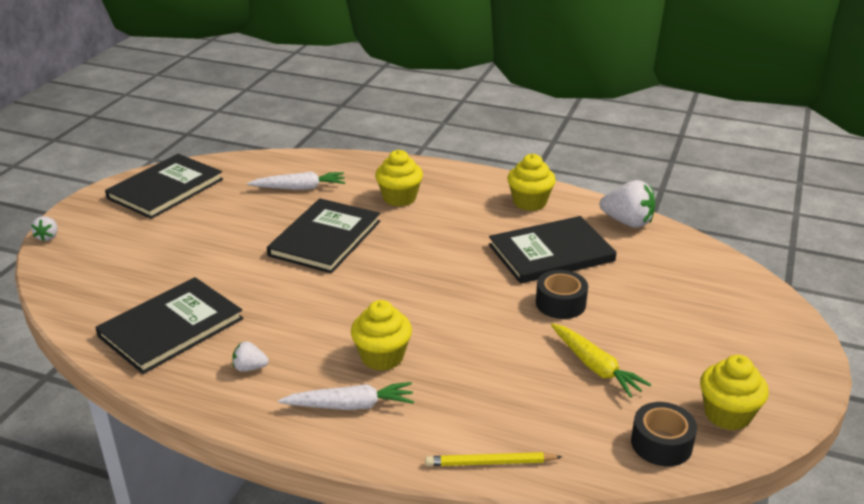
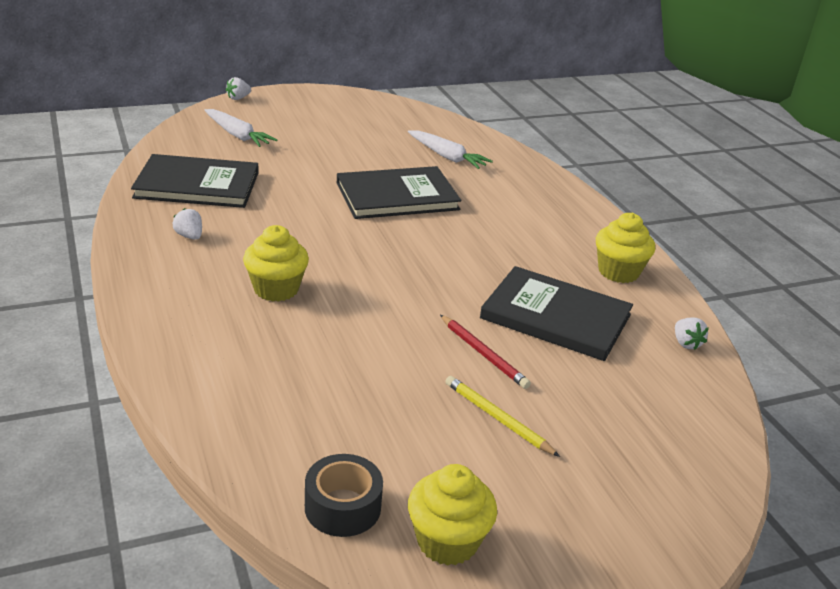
camera: 45 degrees right, 0 degrees up
(165, 189) = (358, 109): black book -> none
(350, 405) = (196, 300): white carrot -> white carrot (237, 135)
(399, 198) = (509, 204): yellow cupcake -> none
(490, 462) = (200, 404): yellow pencil -> yellow pencil (498, 418)
(560, 303) = (483, 354): black tape -> red pencil
(595, 367) = (412, 415): yellow carrot -> none
(627, 222) = (686, 343): white strawberry -> white strawberry, size x0.52

